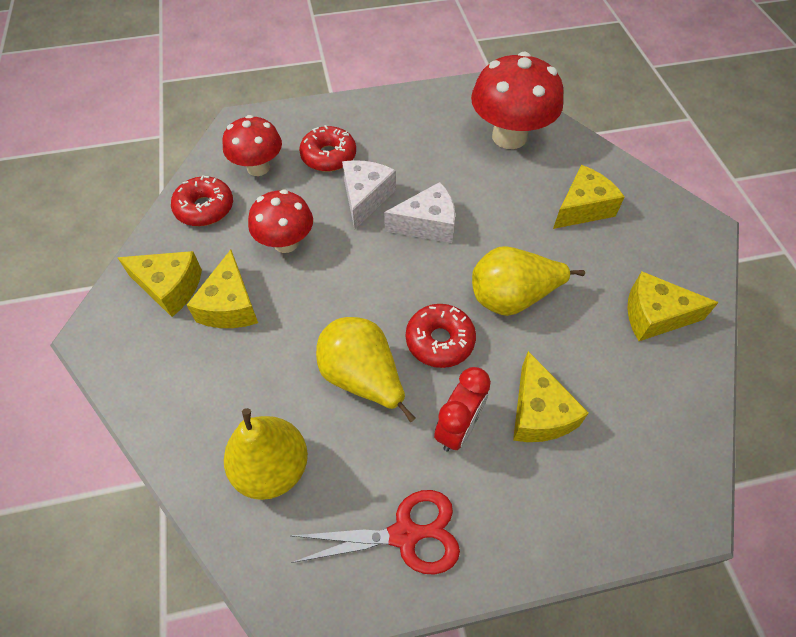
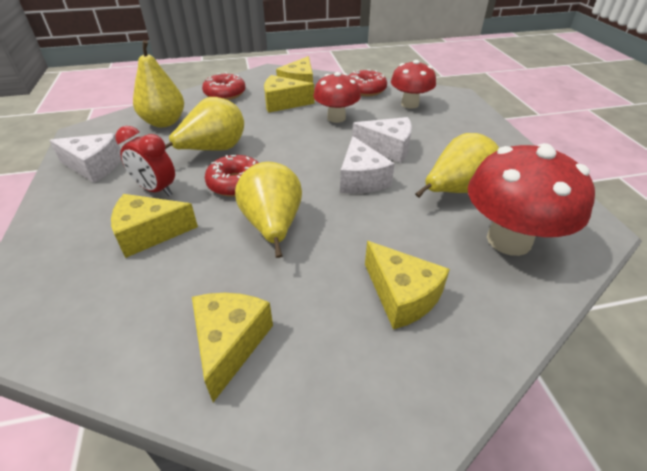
camera: 90 degrees right, 15 degrees down
(328, 156) = (432, 131): red donut -> red donut (225, 94)
(404, 535) = (94, 166): red scissors -> white cheese
(444, 156) = (456, 191): none -> yellow pear

